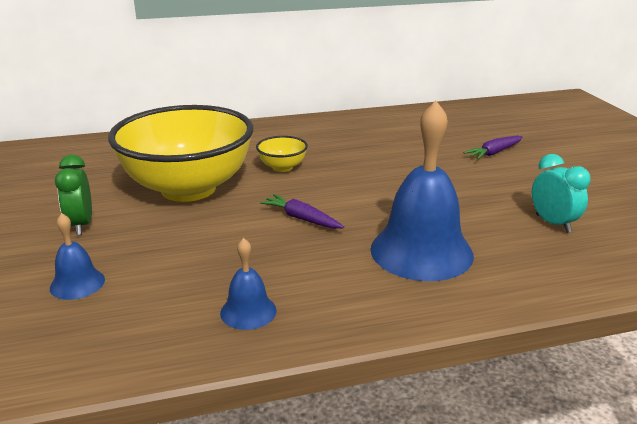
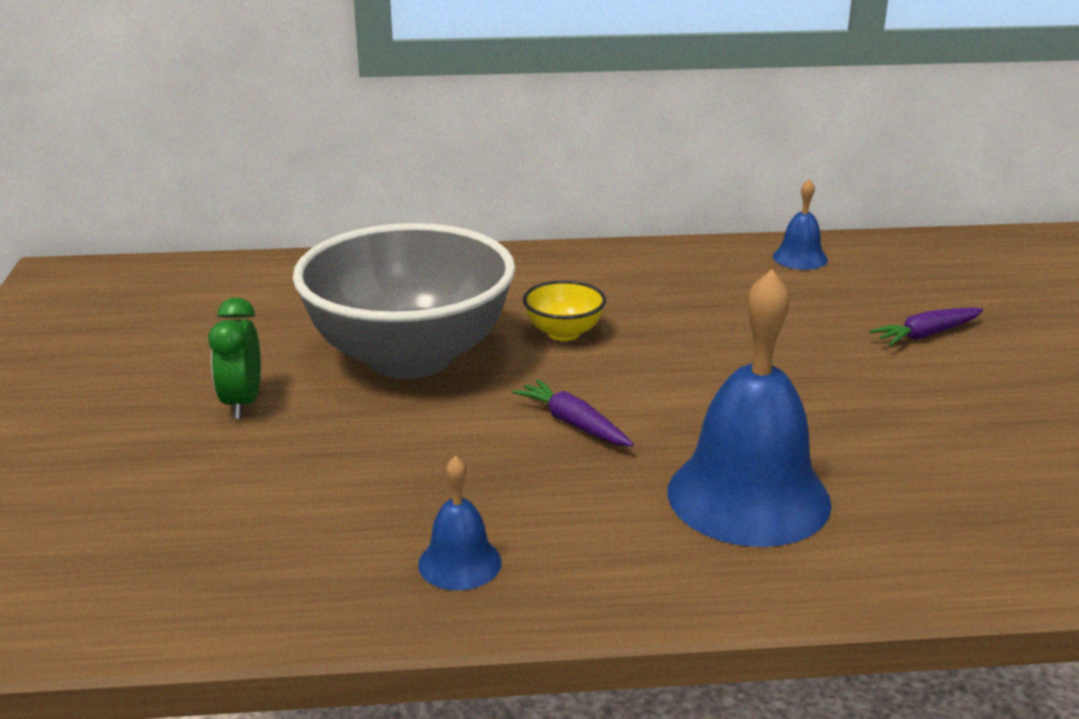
camera: 10 degrees right, 0 degrees up
(77, 283) = (225, 494): blue bell -> blue bell (800, 258)
(188, 189) = (410, 357): yellow bowl -> grey bowl
(553, 224) = (983, 471): turquoise clock -> none

